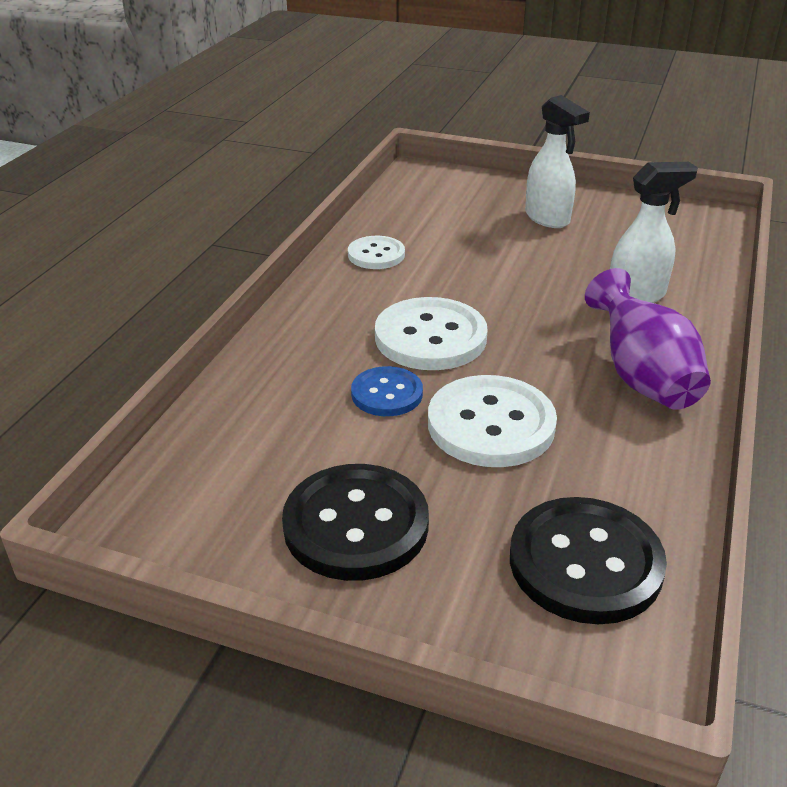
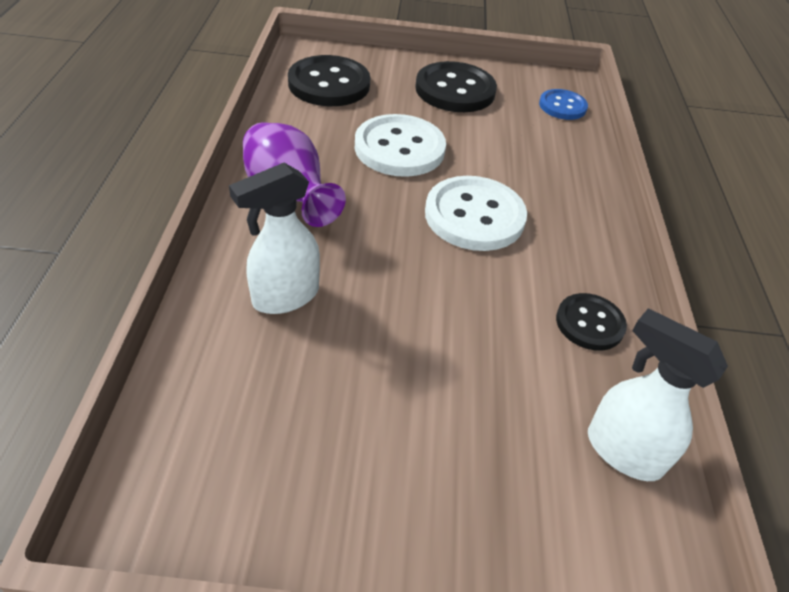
camera: 160 degrees right, 10 degrees up
(376, 255) = (589, 323): white button -> black button
(387, 394) = (481, 163): blue button -> blue button (562, 106)
(547, 218) = (408, 450): white spray bottle -> white spray bottle (622, 451)

